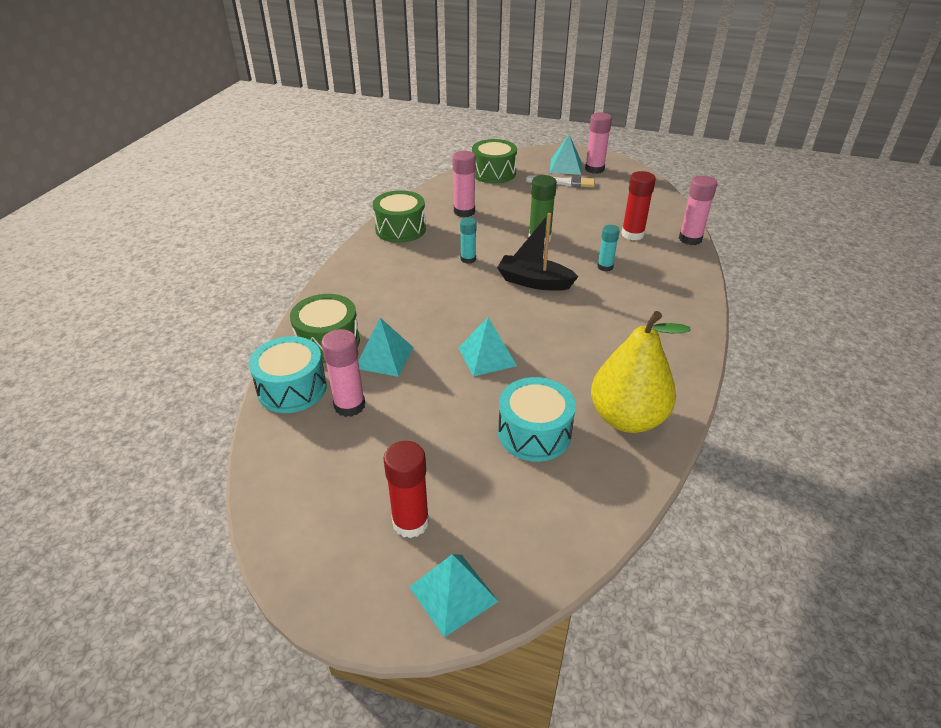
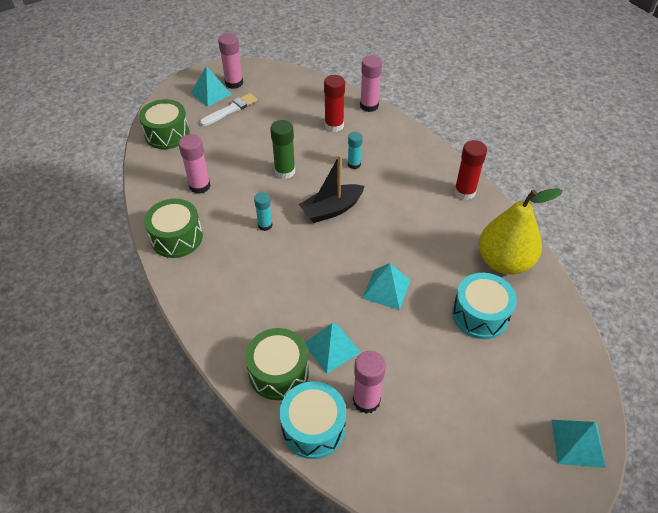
camera: 50 degrees left, 10 degrees up
(410, 522) = (506, 431): red glue stick -> red glue stick (464, 192)

